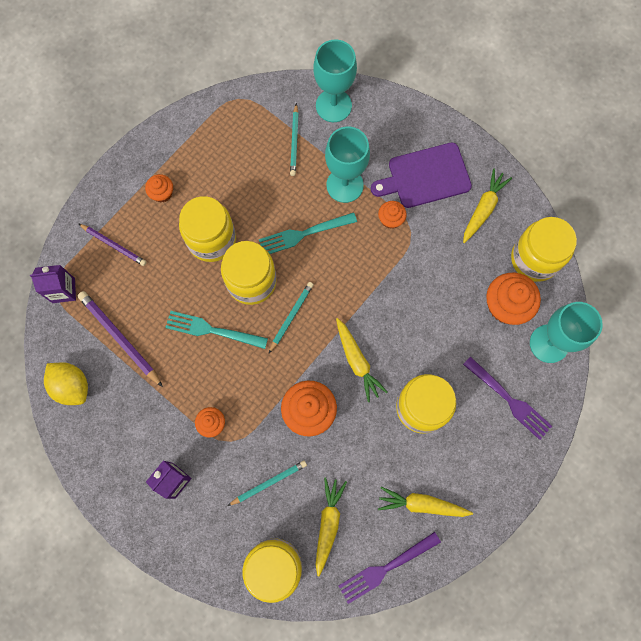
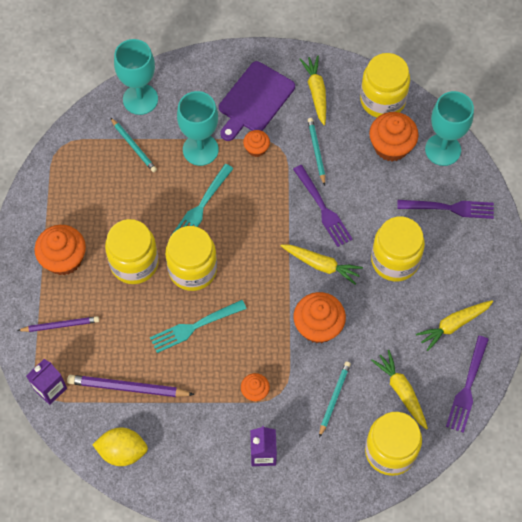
camera: 40 degrees left, 10 degrees down
(162, 193) = (64, 259): orange cupcake -> orange cupcake, size x1.83
(291, 316) = (245, 271): turquoise pencil -> turquoise pencil (316, 151)
(401, 314) = (323, 208): none -> purple fork

